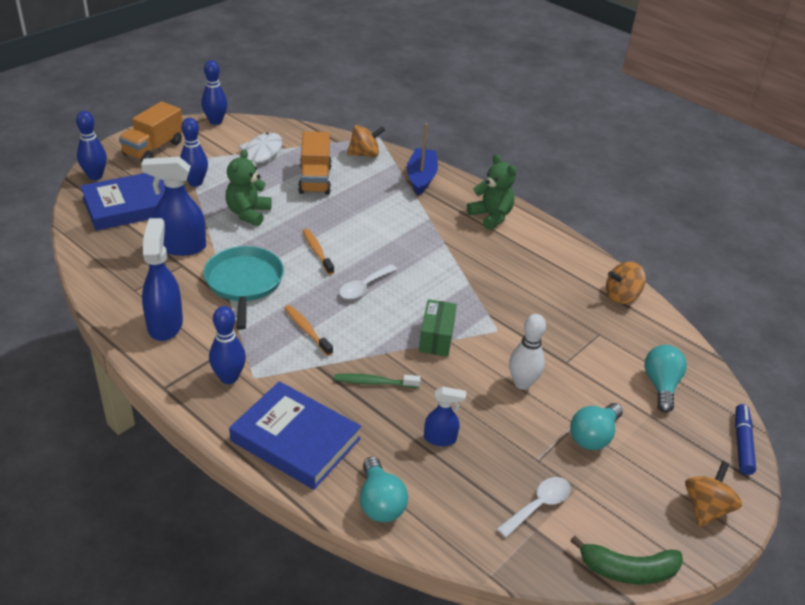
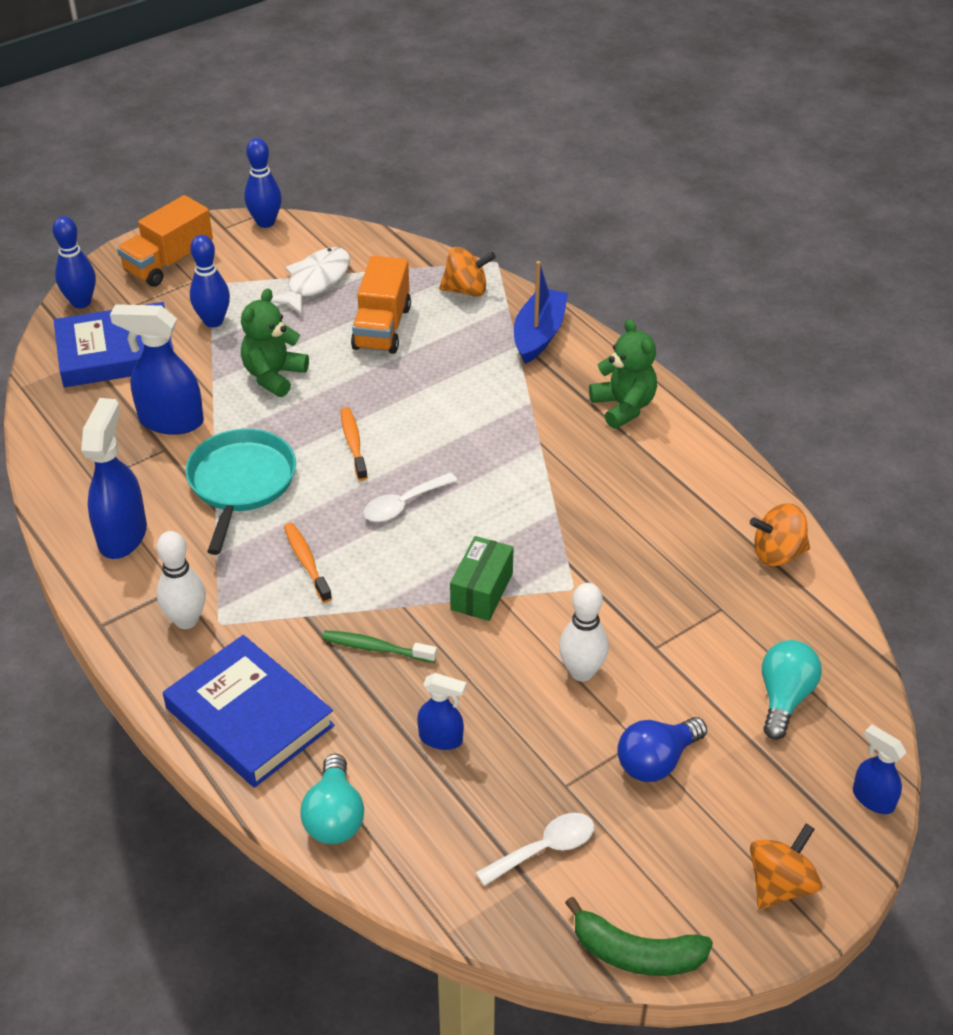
camera: 15 degrees right, 5 degrees up
(229, 377) = (186, 620): blue bowling pin -> white bowling pin
(593, 436) = (656, 761): turquoise light bulb -> blue light bulb
(742, 443) = (872, 798): blue marker -> blue spray bottle

